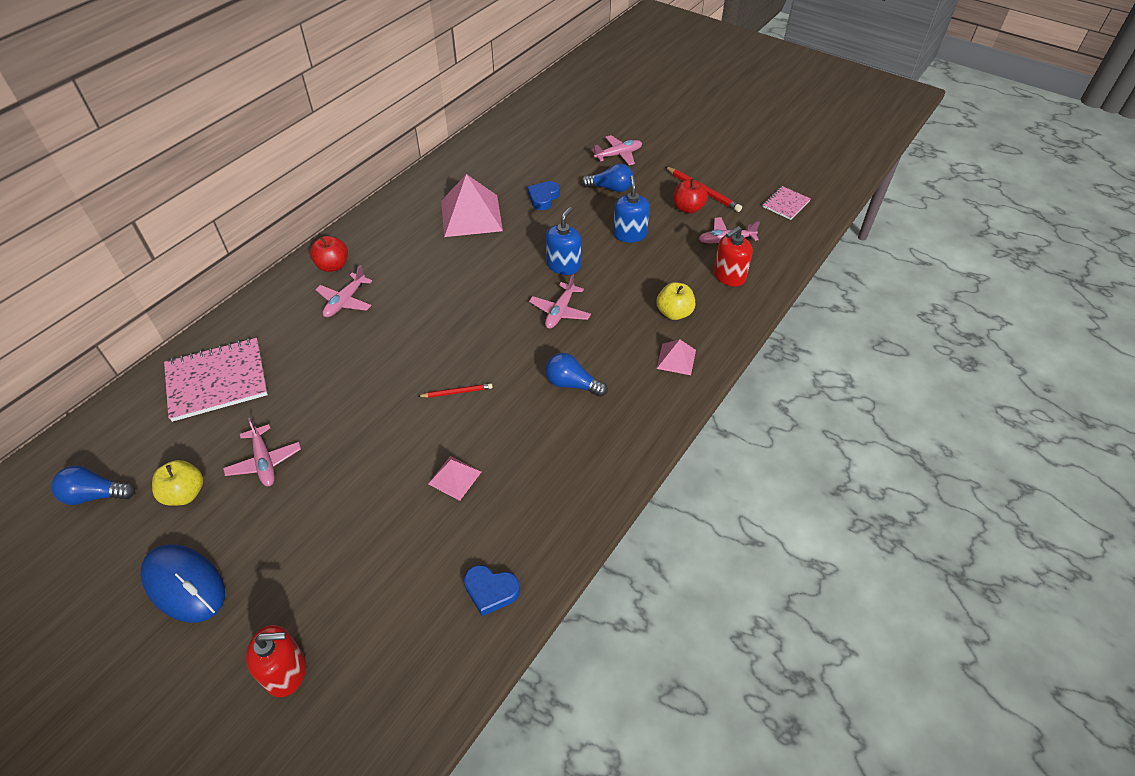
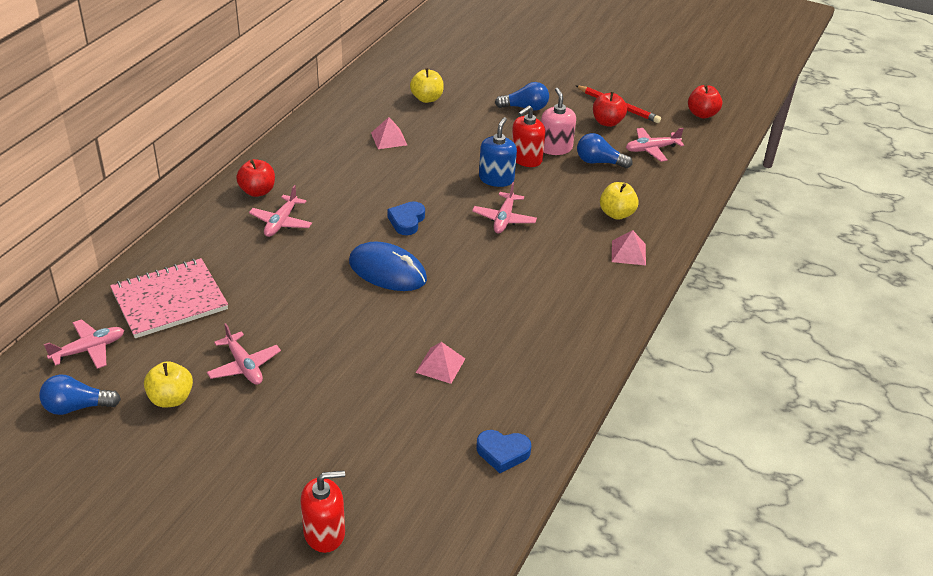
camera: 10 degrees left, 10 degrees down
(184, 584) = (198, 473): blue mouse -> blue mouse (387, 271)
(457, 392) = (421, 294): red pencil -> none
(471, 215) = (389, 139): pink pyramid -> pink pyramid, size x0.51
(518, 174) = (427, 98): none -> yellow apple
(543, 198) = (459, 119): blue heart -> blue heart (407, 221)
(572, 384) = (533, 280): blue light bulb -> blue light bulb (599, 162)
(618, 155) = (525, 77): pink plane -> pink plane (89, 349)
(629, 234) = (555, 148): blue soap dispenser -> pink soap dispenser
(729, 276) = (662, 179): red soap dispenser -> red soap dispenser (526, 159)
(785, 204) = (702, 114): pink notebook -> red apple

